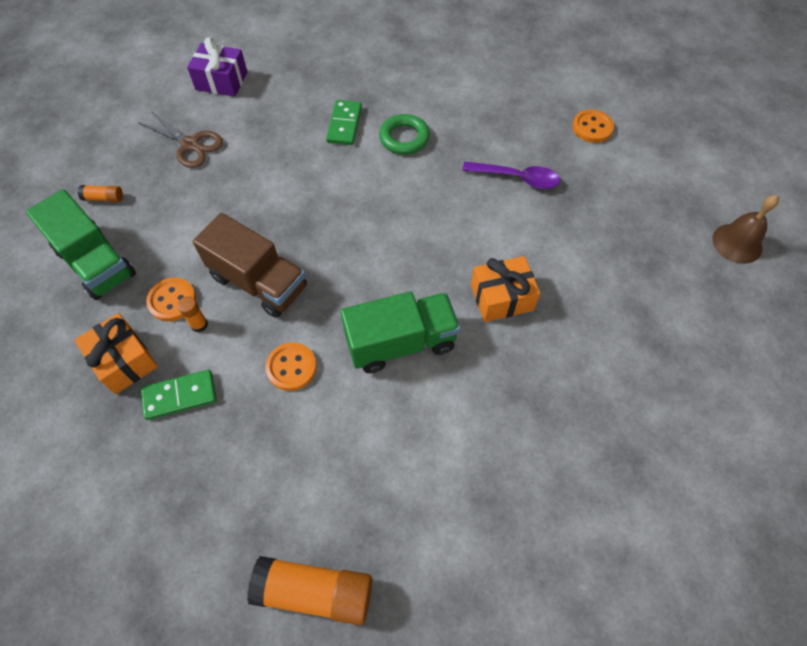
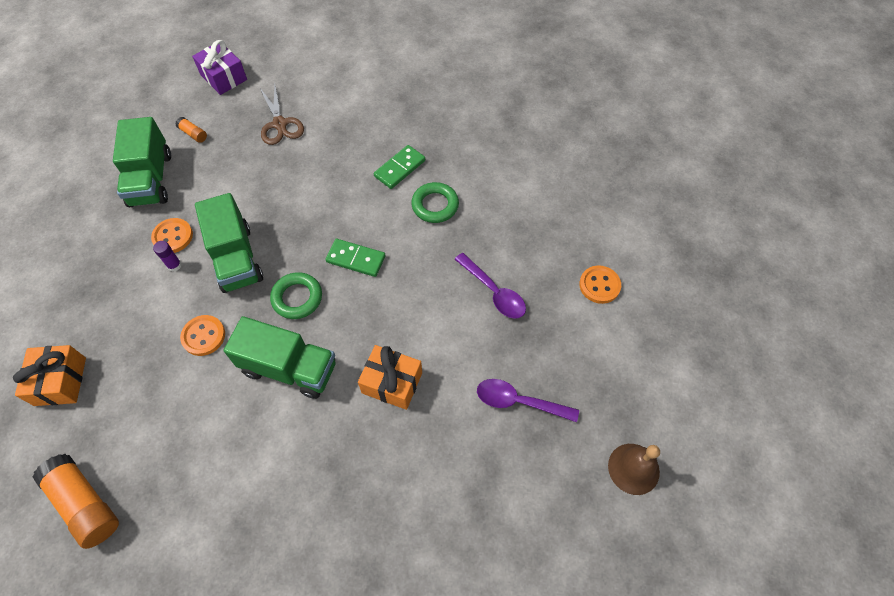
camera: 35 degrees right, 0 degrees up
(124, 361) = (111, 261): orange gift -> orange gift (60, 381)
(180, 396) = (122, 308): green domino -> green domino (356, 259)
(199, 324) = (174, 265): orange glue stick -> purple glue stick
(221, 81) = (342, 84): purple gift -> purple gift (223, 77)
(259, 282) = (236, 258): brown truck -> green truck
(351, 281) = (297, 298): none -> green ring
(613, 248) = (518, 401): none -> purple spoon

